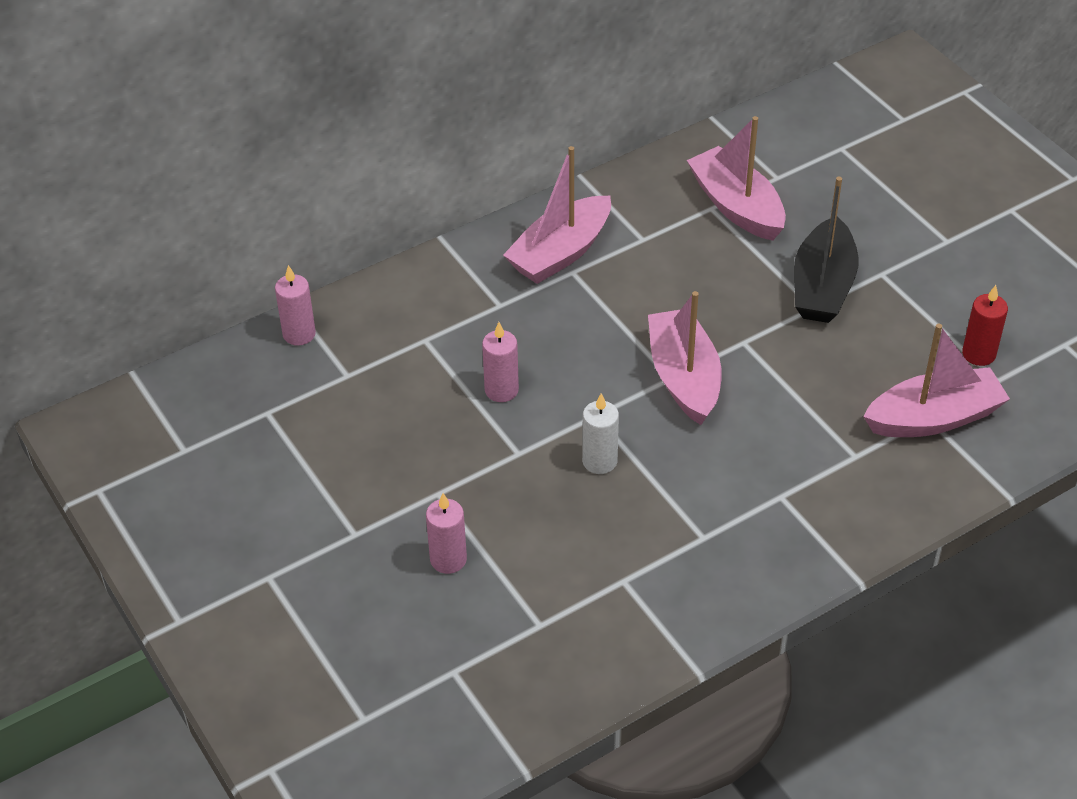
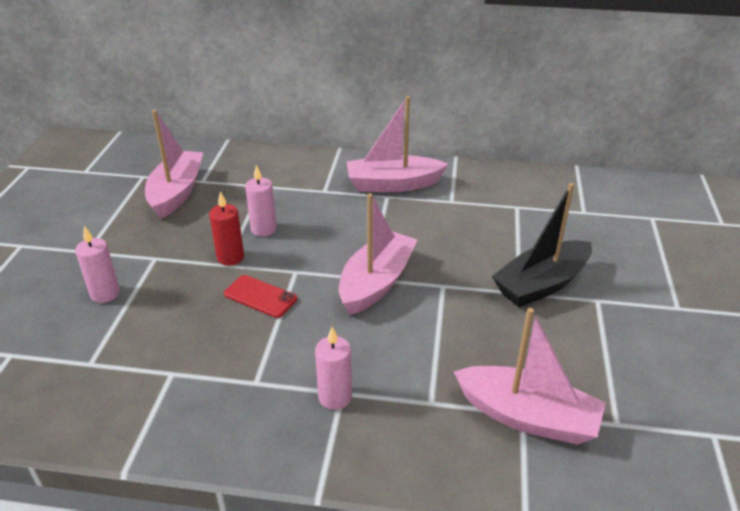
camera: 40 degrees right, 10 degrees down
(299, 334) = (209, 153): pink candle -> pink candle (335, 397)
(599, 461) = (260, 296): white candle -> red phone
(736, 206) = (535, 213): pink boat -> pink boat (177, 192)
(978, 354) = (620, 395): red candle -> red candle (230, 257)

